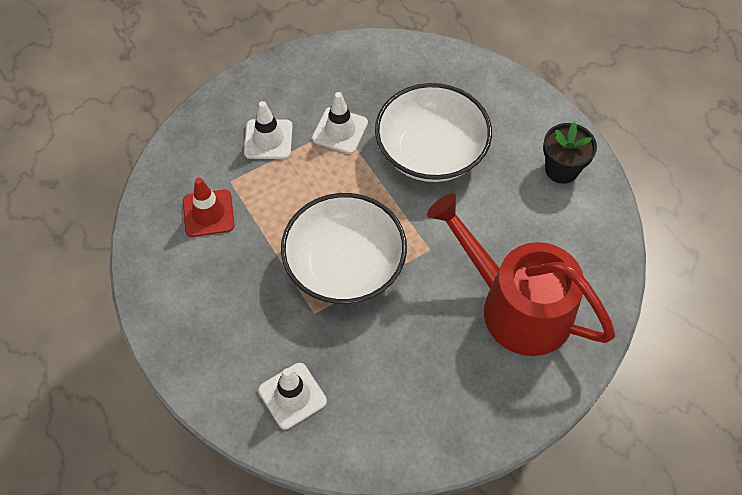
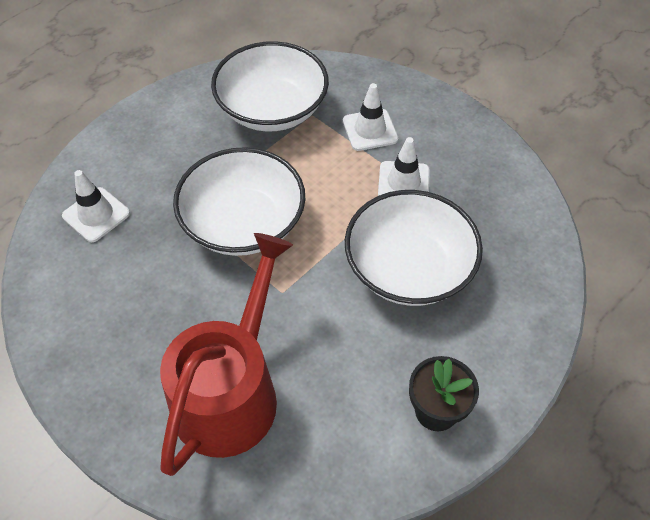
camera: 75 degrees right, 5 degrees down
(208, 213) = (272, 109): red traffic cone -> white bowl

